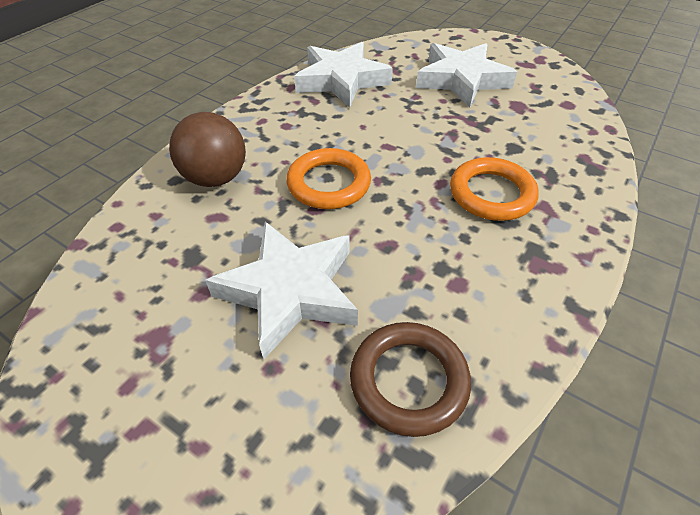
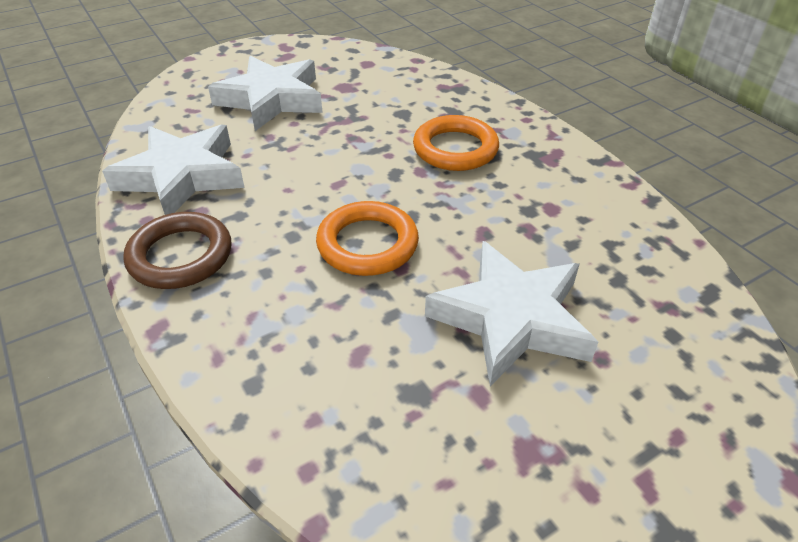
camera: 65 degrees left, 5 degrees down
(216, 178) = (284, 339): brown ball -> none
(408, 380) = (641, 271): brown ring -> brown ring (180, 256)

